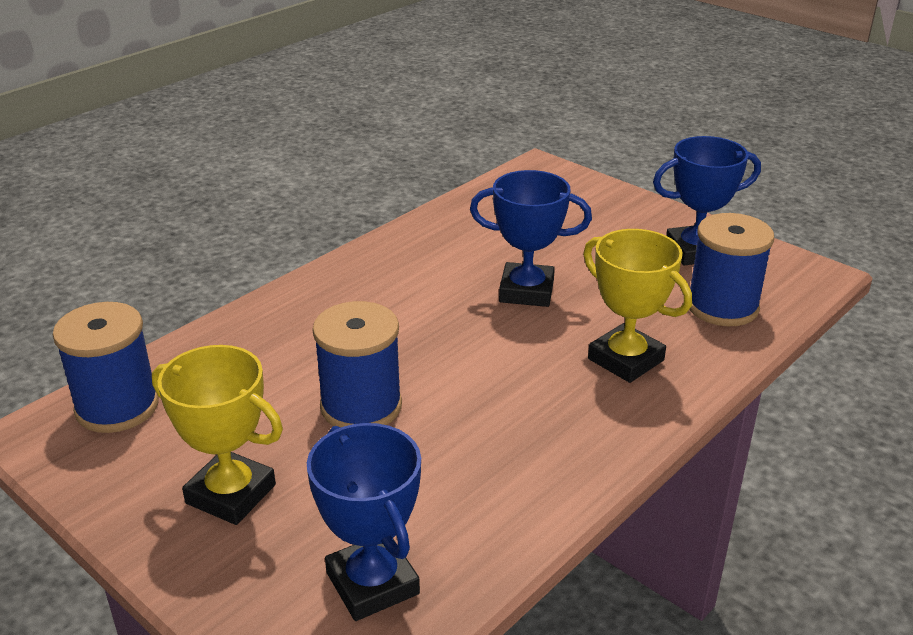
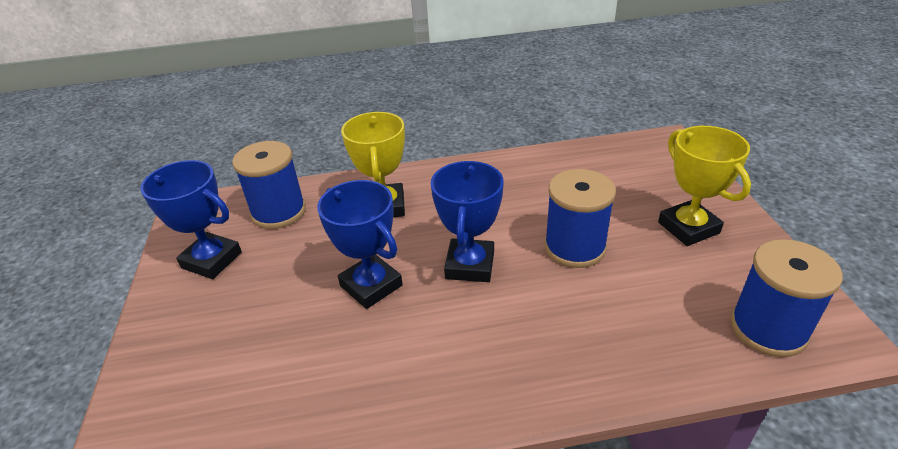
camera: 140 degrees left, 5 degrees up
(372, 583) = (628, 163): blue trophy -> blue trophy (470, 265)

